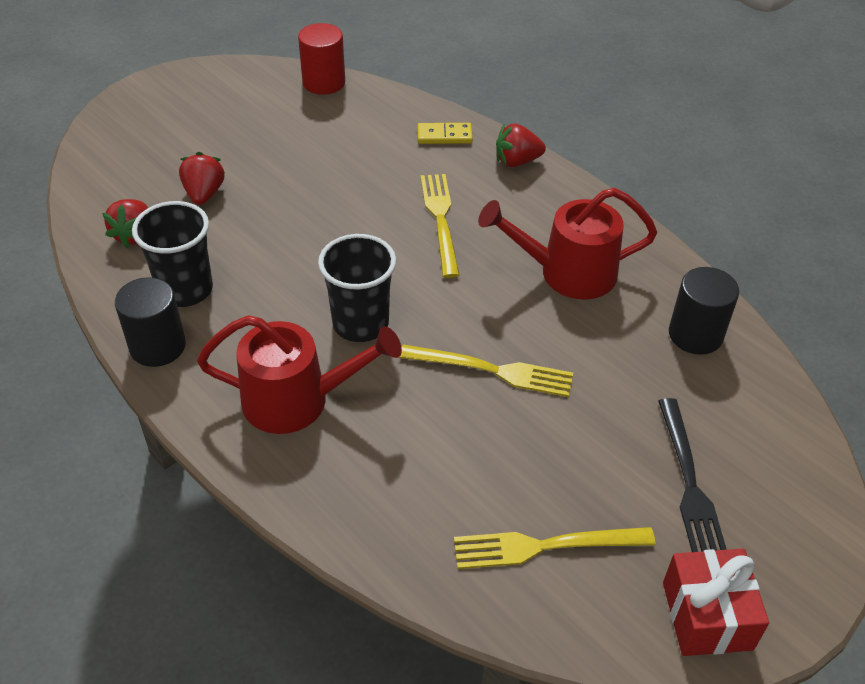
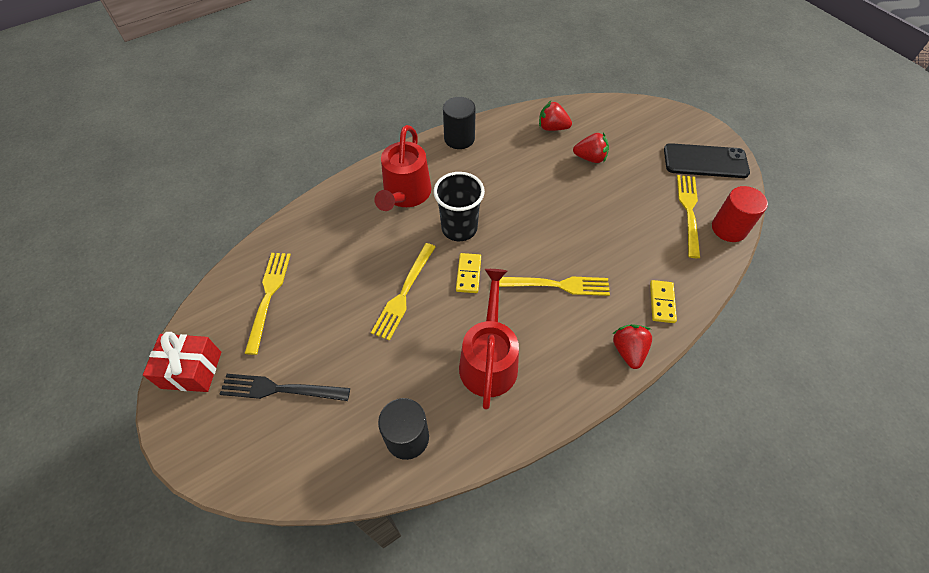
camera: 100 degrees right, 10 degrees up
(185, 290) = (502, 149): black cup -> none
(208, 93) = (705, 161): none -> black phone
(300, 110) = (689, 211): none -> yellow fork
(442, 305) = (468, 274): none -> yellow domino

